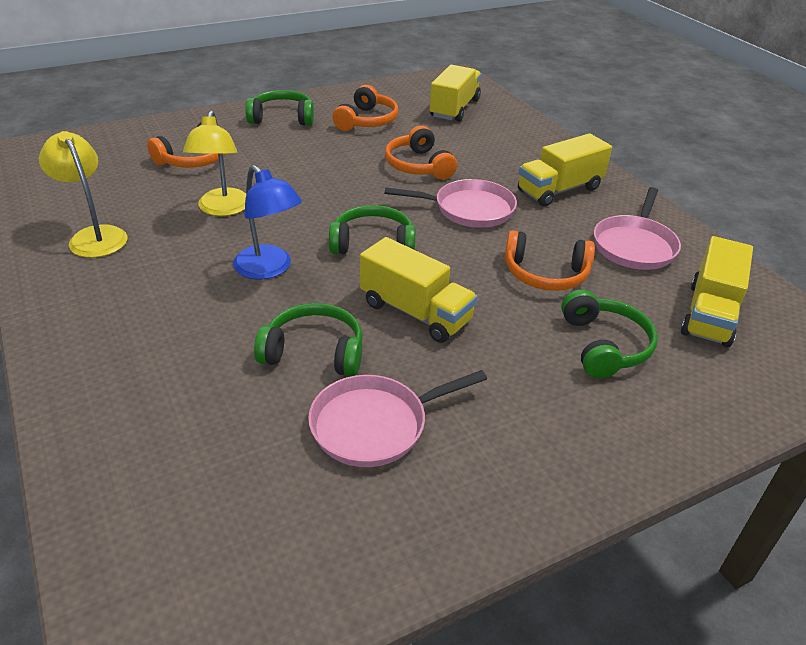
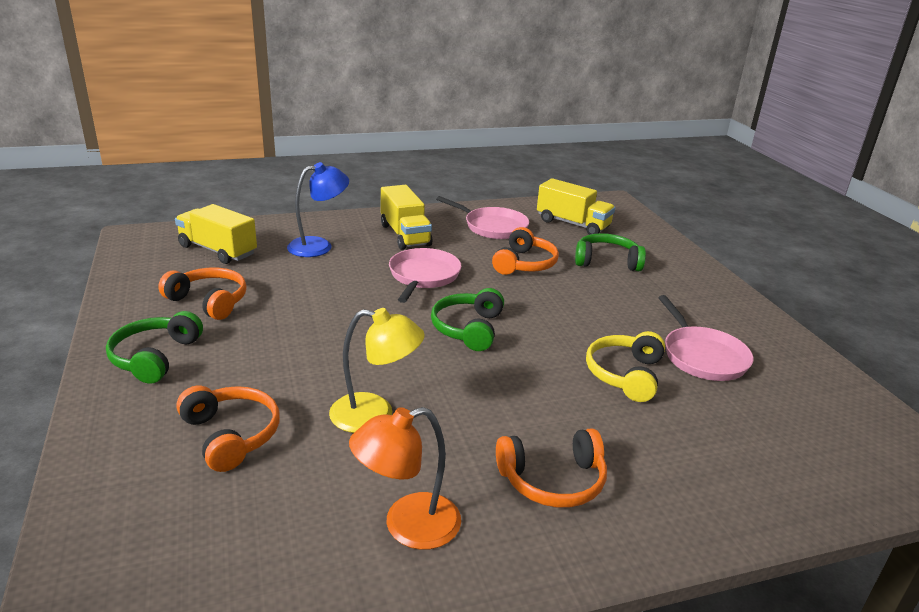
camera: 80 degrees left, 10 degrees down
(94, 236) = (407, 526): yellow lamp -> orange lamp
(269, 269) = (502, 390): blue lamp -> blue lamp (319, 246)
(314, 352) = (625, 375): green headphones -> yellow headphones
(415, 312) = (571, 322): yellow truck -> none
(418, 166) = (332, 287): orange headphones -> orange headphones (553, 480)

